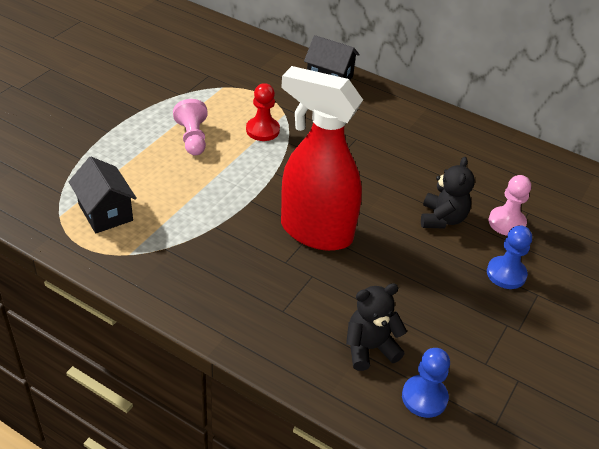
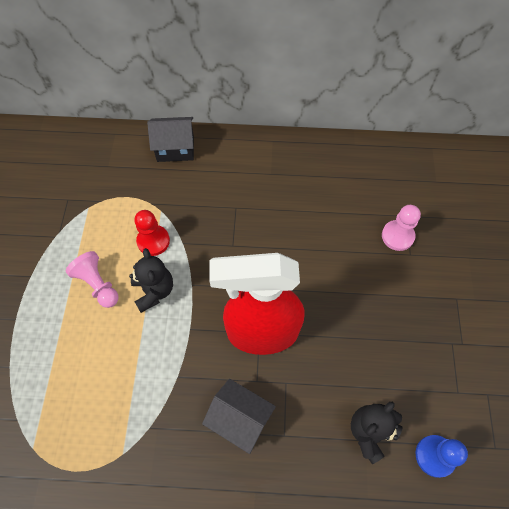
camera: 25 degrees left, 20 degrees up
(105, 212) = (72, 419): black house -> black house (240, 419)
(442, 219) = (349, 260): black teddy bear -> black teddy bear (154, 291)
(506, 274) = (425, 291): blue pawn -> none

